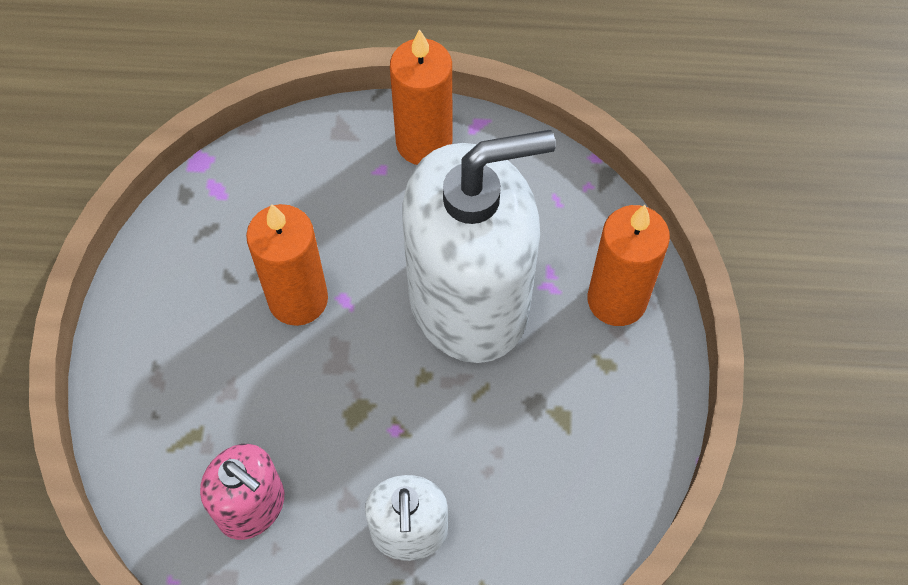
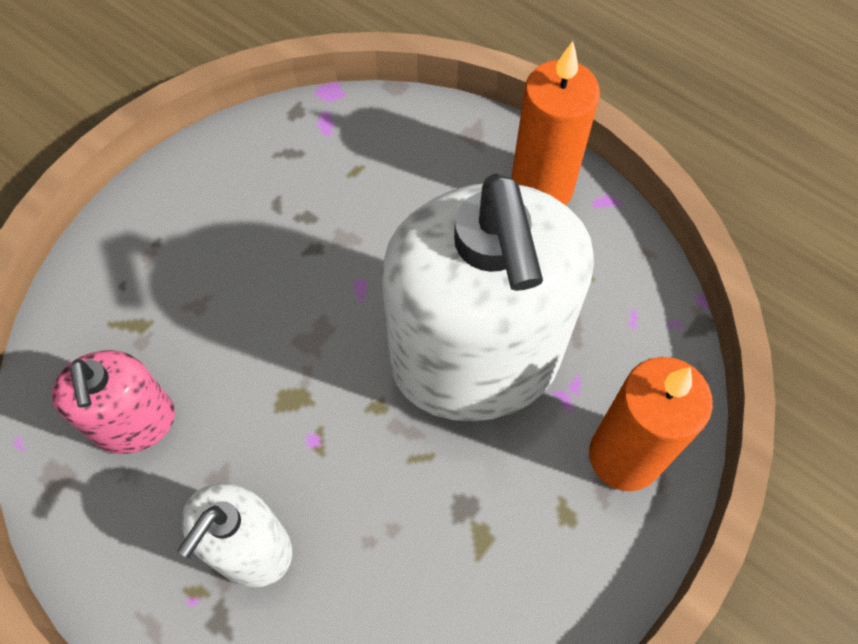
camera: 35 degrees right, 0 degrees up
(298, 299) = (320, 261): orange candle -> none
(469, 300) = (475, 361): white soap dispenser -> white soap dispenser turned 60 degrees clockwise

